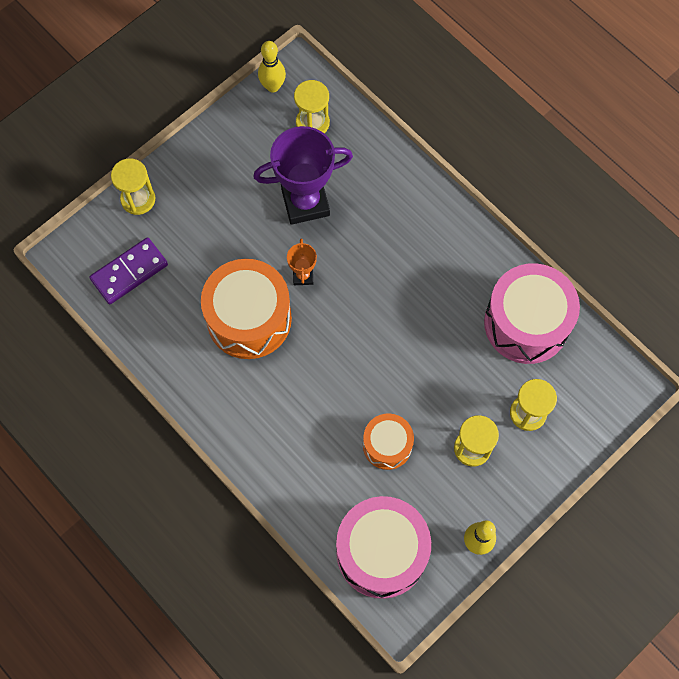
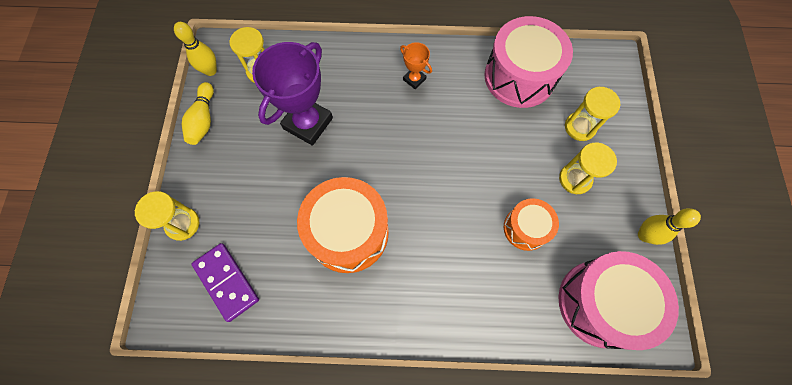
camera: 45 degrees left, 0 degrees up
(129, 272) = (227, 282): purple domino -> purple domino turned 45 degrees counterclockwise
(228, 126) = (203, 120): none -> yellow bowling pin
(303, 276) = (355, 170): orange trophy -> orange trophy (414, 79)

